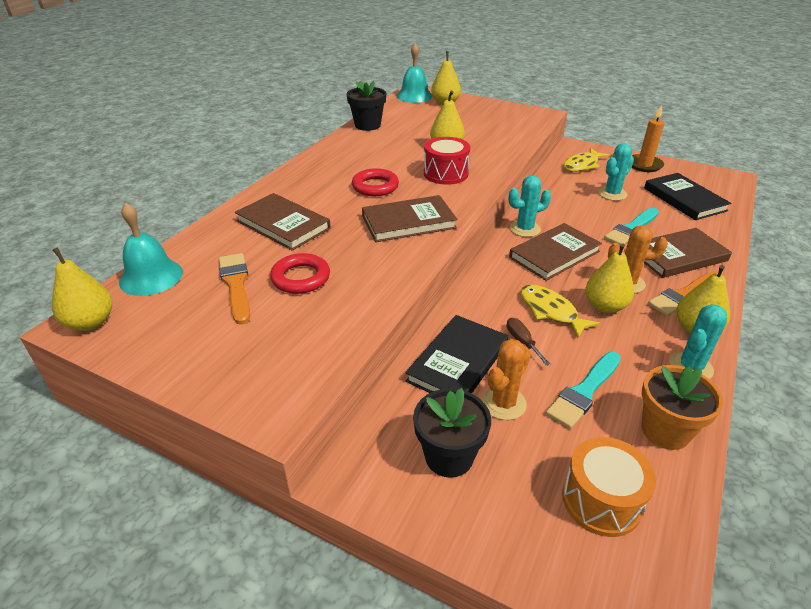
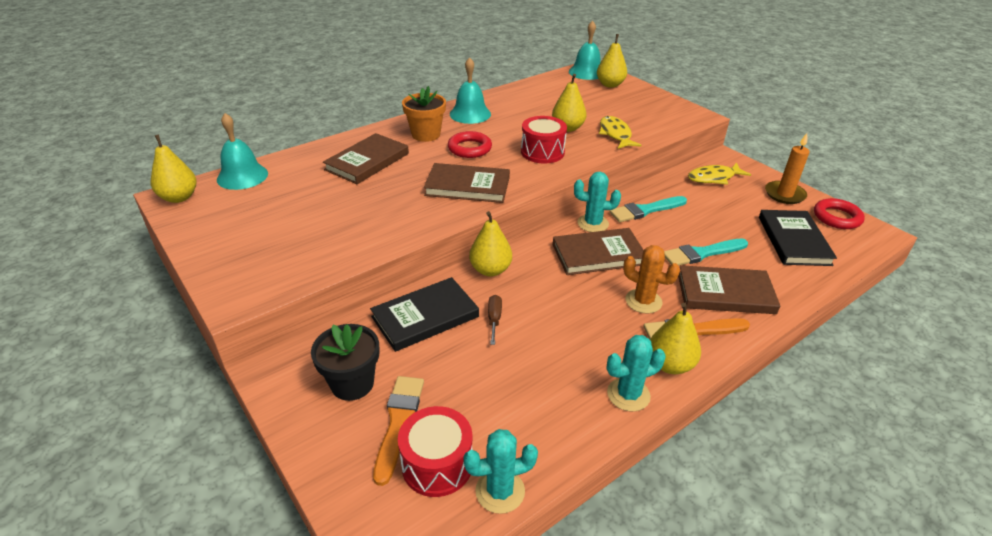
camera: 25 degrees right, 0 degrees up
(236, 285) = (292, 199): orange brush -> orange brush (398, 422)
(283, 224) = (367, 162): brown book -> brown book turned 60 degrees clockwise
(301, 278) = (341, 208): red ring -> red ring (837, 217)
(343, 154) = (470, 114): none -> turquoise bell
(367, 125) = (516, 91): black flower pot -> none
(504, 403) = (431, 361): orange cactus -> none
(551, 311) = (545, 302): yellow fish -> yellow fish (615, 134)
(584, 392) = (507, 378): turquoise brush -> turquoise brush (645, 210)
(601, 500) = (437, 464): orange drum -> red drum
(605, 306) = (600, 315): yellow pear -> yellow pear (490, 270)
(612, 194) = (717, 214): turquoise cactus -> turquoise cactus (500, 491)
(665, 430) = (547, 436): orange flower pot -> orange flower pot (426, 134)

